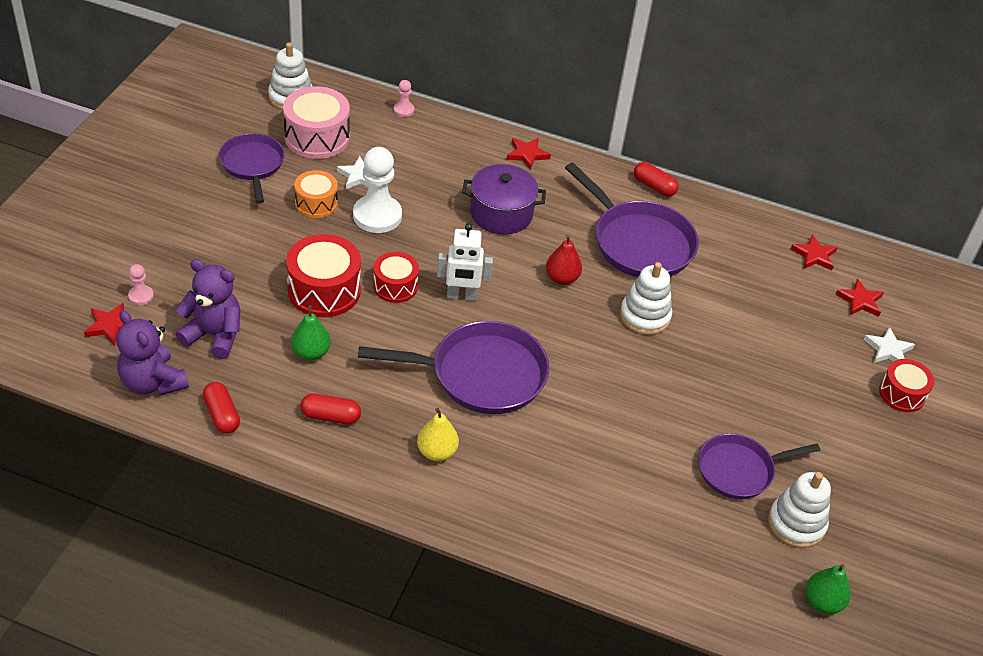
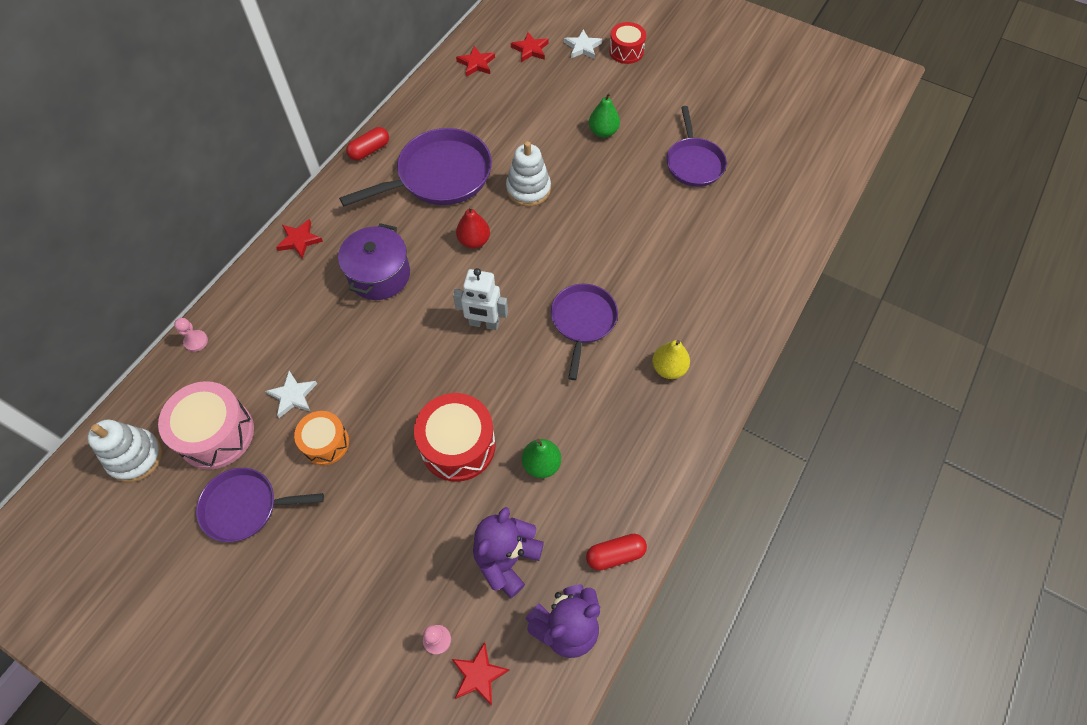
camera: 75 degrees left, 15 degrees up
(330, 416) = (623, 453): red capsule -> none
(377, 216) = (358, 385): white pawn -> none
(395, 286) = (462, 379): red drum -> none
(462, 296) = (484, 323): white robot -> white robot turned 90 degrees clockwise
(481, 374) = (583, 321): purple pan -> purple pan, size x0.64
(796, 524) = (743, 141): white stacking toy -> none
(822, 602) = (808, 143): green pear -> green pear (603, 132)

